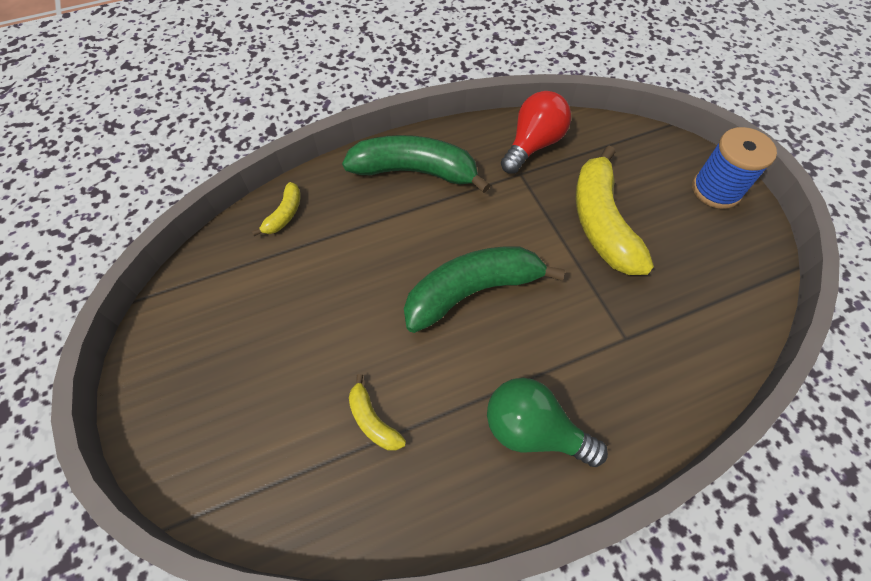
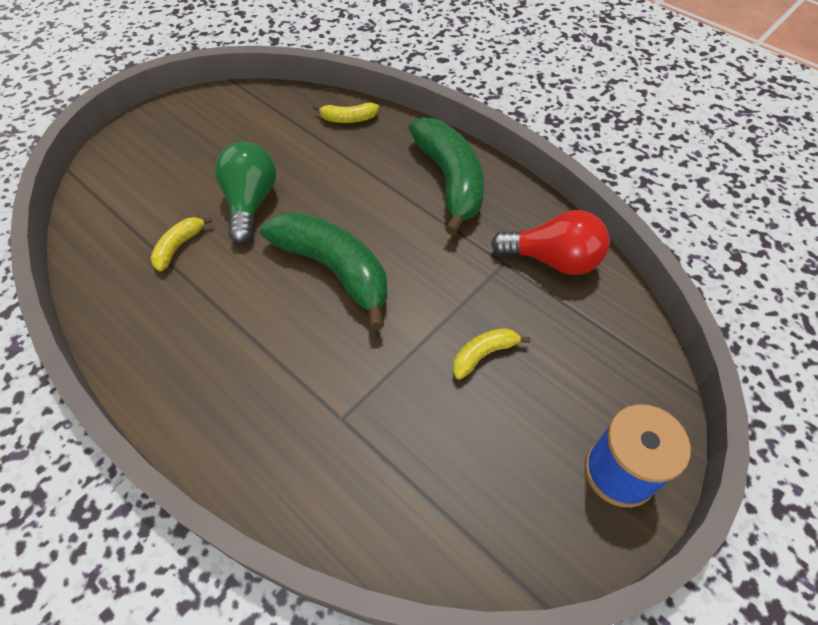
camera: 65 degrees right, 5 degrees down
(533, 430) = (206, 363): green light bulb -> green light bulb (250, 203)
(601, 222) = (483, 354): yellow banana -> yellow banana, size x0.47

